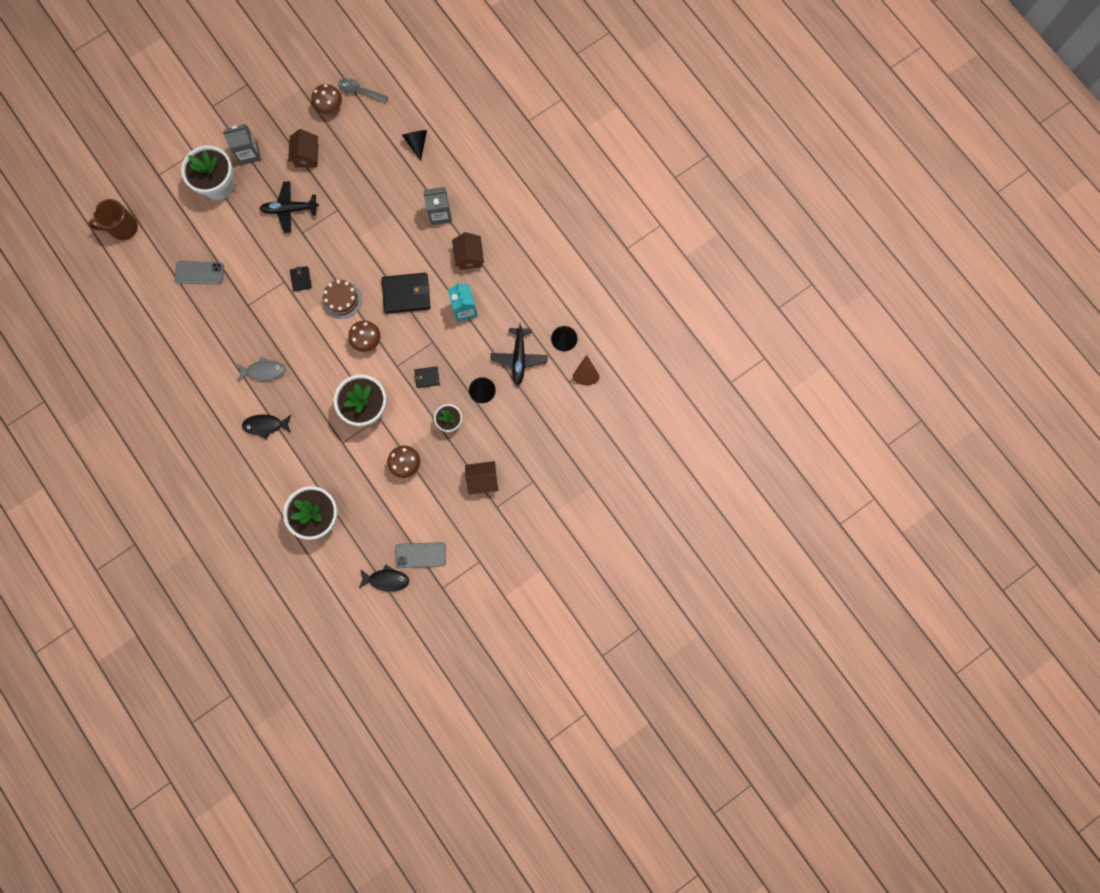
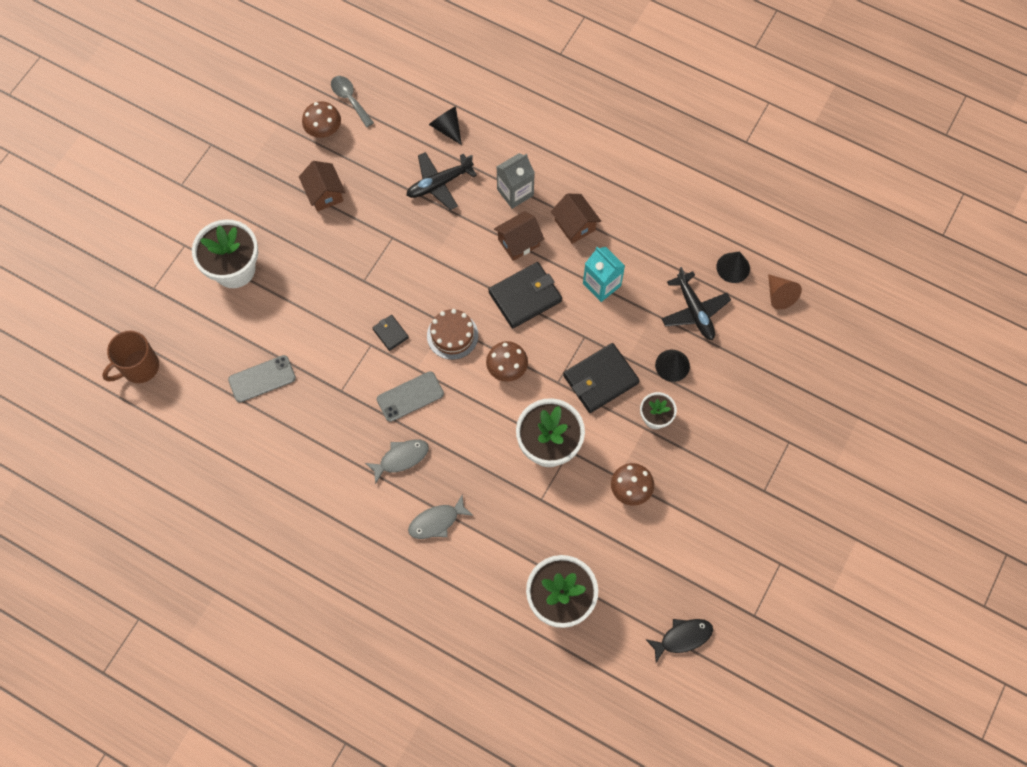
camera: 25 degrees left, 10 degrees down
(249, 153) = (253, 219): grey carton -> none
(265, 425) = (437, 521): black fish -> grey fish
(289, 209) = (335, 261): black plane -> black plane (439, 184)
(359, 91) = (350, 99): grey spoon -> grey spoon turned 60 degrees clockwise
(420, 555) = (706, 588): grey phone -> grey phone (410, 396)
(427, 377) = (600, 379): black wallet -> black wallet, size x1.99
(482, 480) = (730, 467): brown house -> brown house (519, 242)

